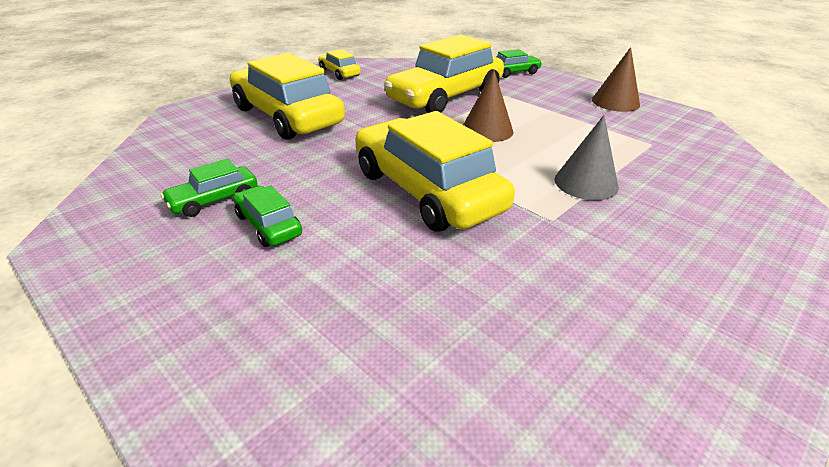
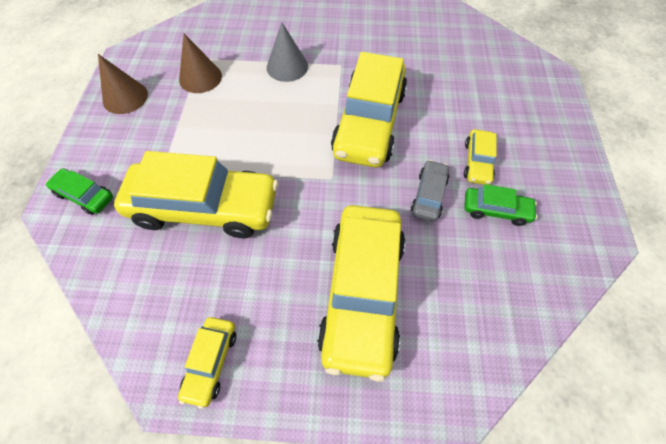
camera: 130 degrees left, 25 degrees up
(268, 225) = (477, 162): green car -> yellow car
(294, 176) = (429, 195): none -> grey car
(487, 130) = (254, 141): brown cone -> brown cone (200, 77)

